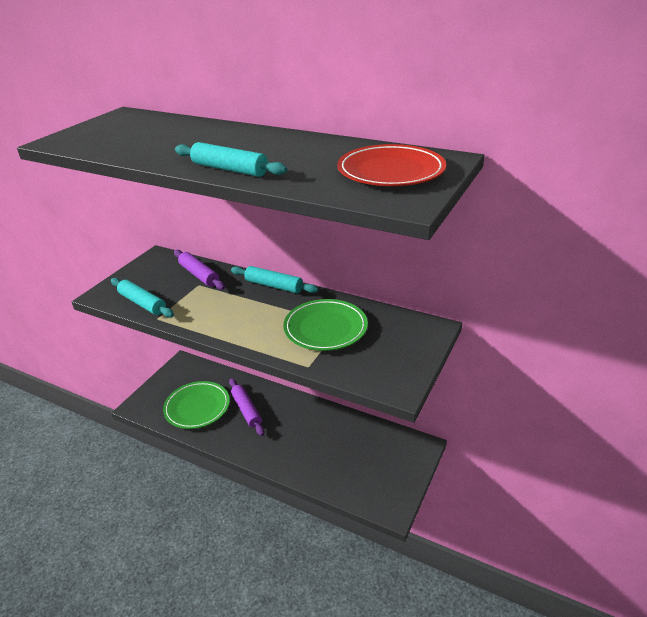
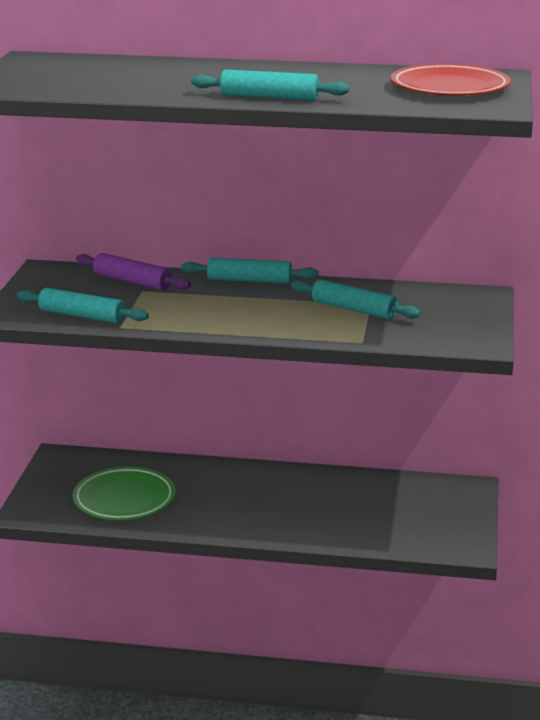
camera: 20 degrees left, 10 degrees down
(246, 410) = (202, 490): purple rolling pin -> none
(325, 328) = (354, 309): green plate -> turquoise rolling pin

